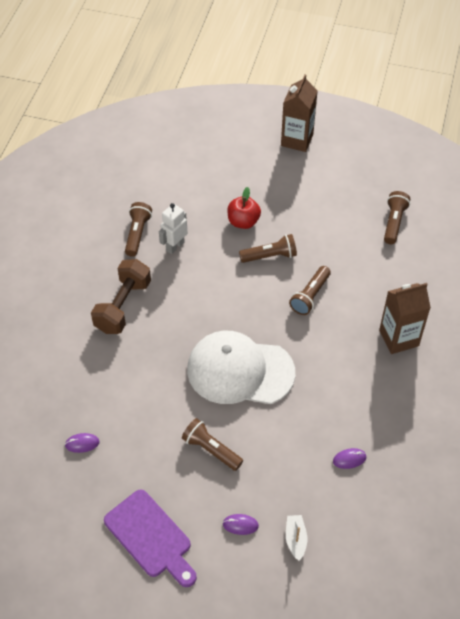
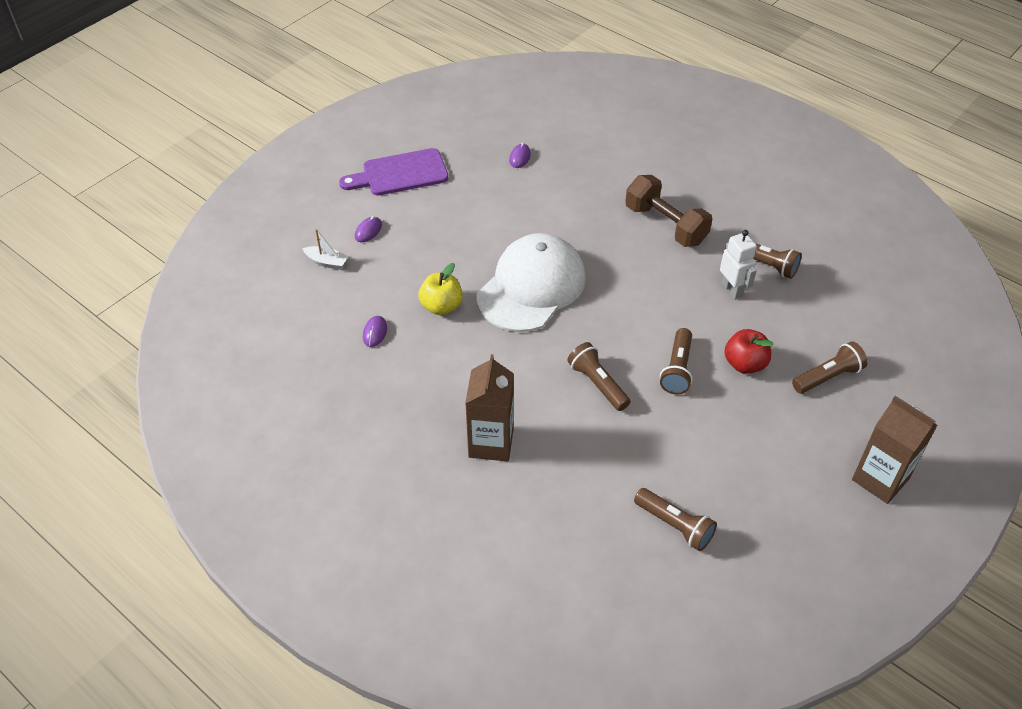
camera: 115 degrees right, 5 degrees down
(211, 449) = (456, 236): brown flashlight -> brown flashlight (828, 377)
(295, 424) = (441, 306): none -> yellow apple

